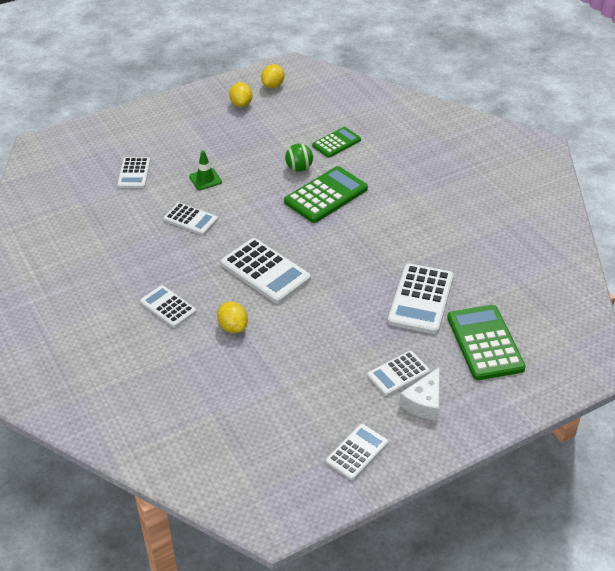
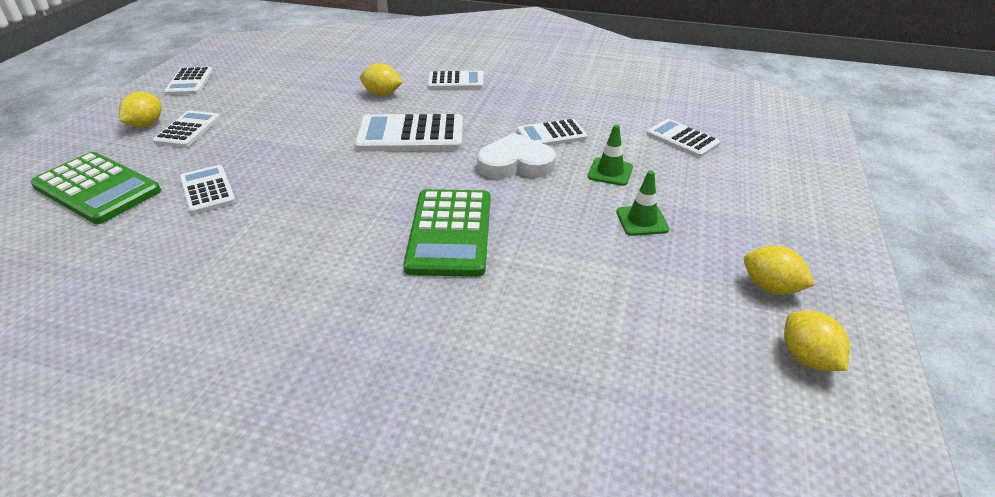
camera: 135 degrees right, 5 degrees down
(237, 150) = (642, 220): none -> green traffic cone
(240, 213) = (516, 164): none -> white heart
(299, 168) = (534, 245): green ball -> none
(336, 143) = (544, 317): green calculator -> none
(421, 299) = (207, 190): white calculator -> white calculator, size x0.61
(424, 402) = (146, 125): white cheese -> yellow lemon

